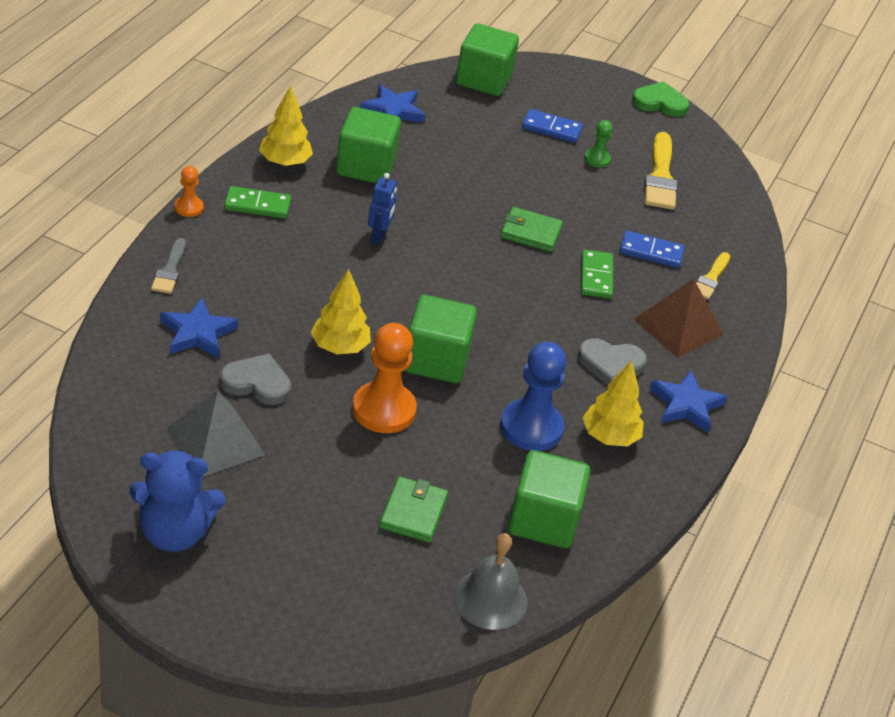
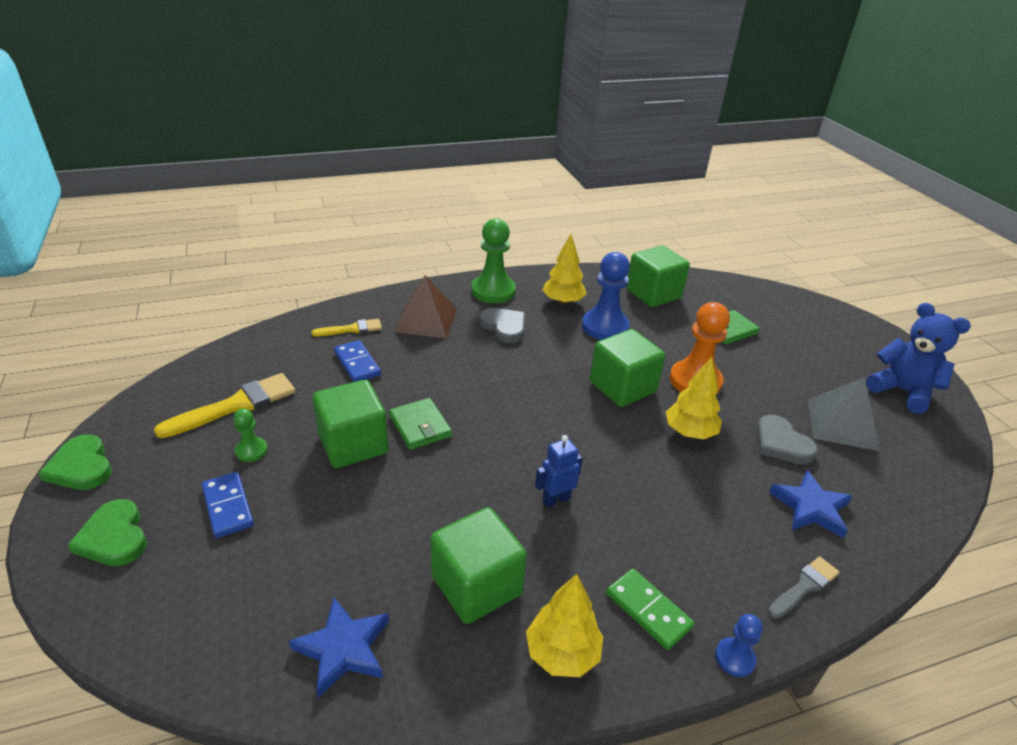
camera: 130 degrees left, 5 degrees down
(189, 208) = (734, 658): orange pawn -> blue pawn
(483, 80) = (172, 623): green cube -> green cube (353, 444)
(490, 599) = (720, 286): grey bell -> none
(575, 89) = (114, 537): none -> green heart
(596, 277) = (426, 371): green domino -> none
(686, 405) = (493, 291): blue star -> green pawn

